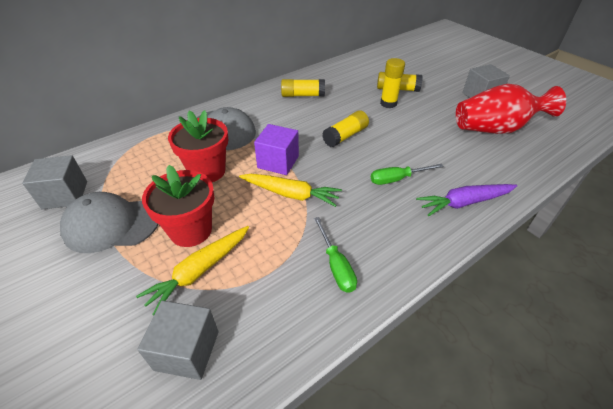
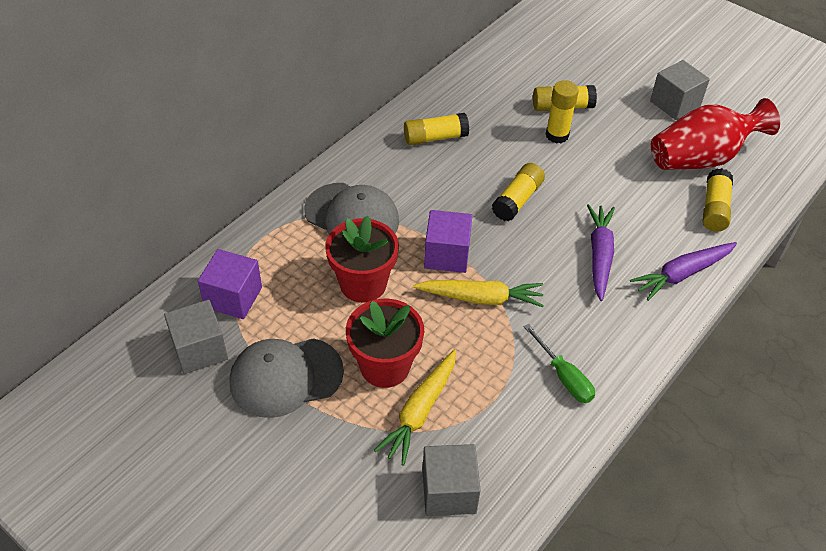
camera: 15 degrees left, 5 degrees up
(112, 166) = (233, 297): none -> purple cube
(397, 179) = (599, 255): green screwdriver -> purple carrot
(501, 161) = (714, 208): none -> yellow glue stick

